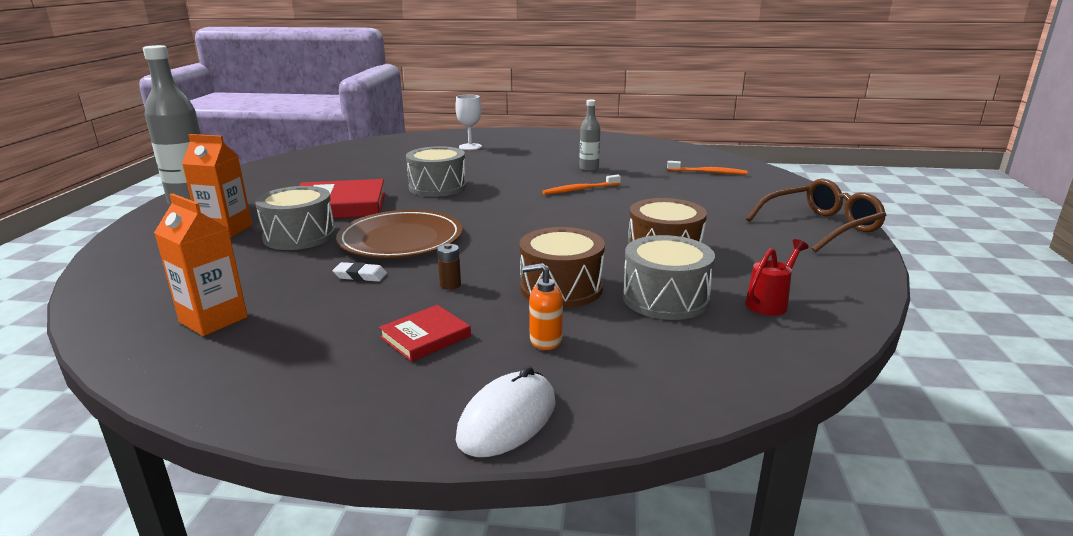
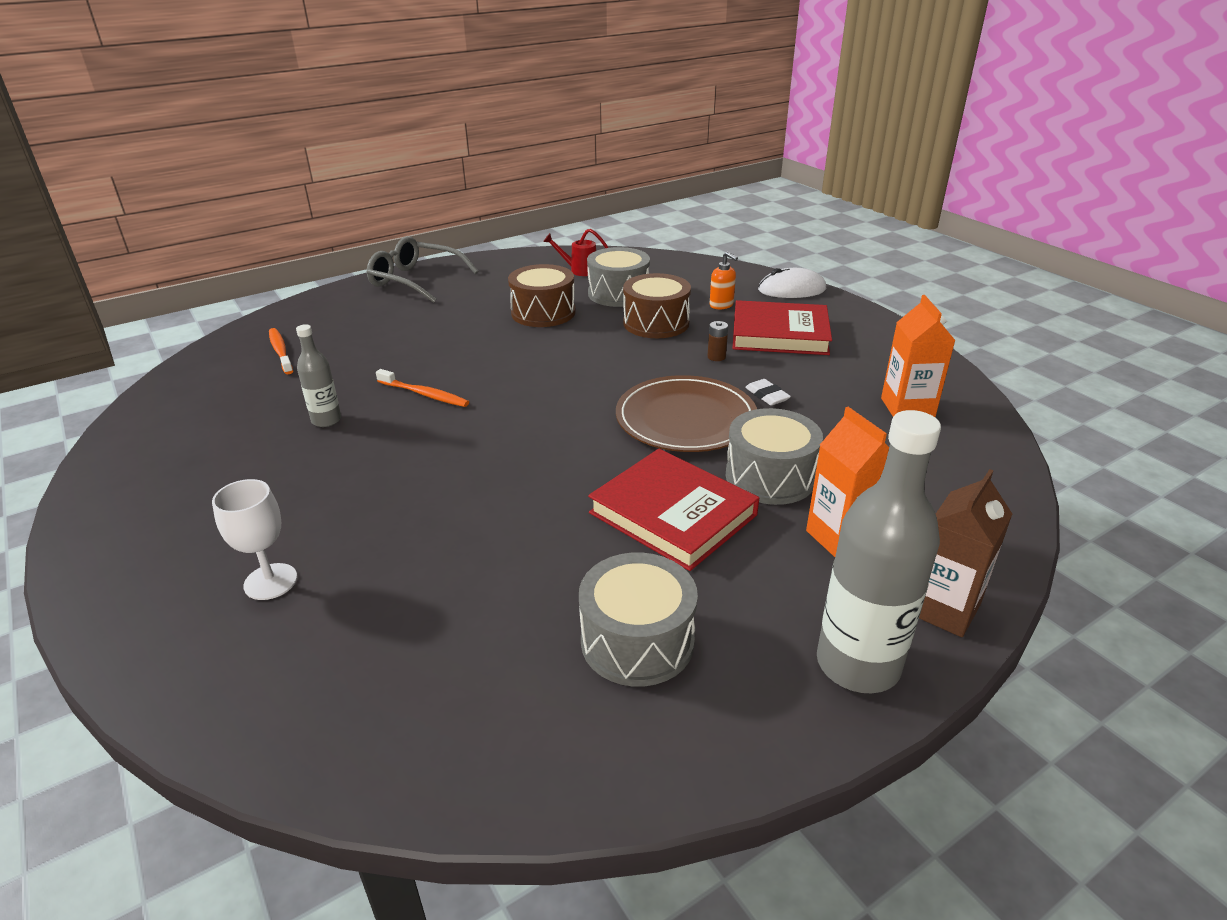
camera: 130 degrees left, 10 degrees up
(148, 227) = (943, 608): none -> brown carton
(425, 337) = (780, 334): red book -> red book, size x1.86
(437, 187) = (521, 486): grey drum -> grey drum (637, 641)
(820, 227) = (415, 280): brown glasses -> grey glasses

